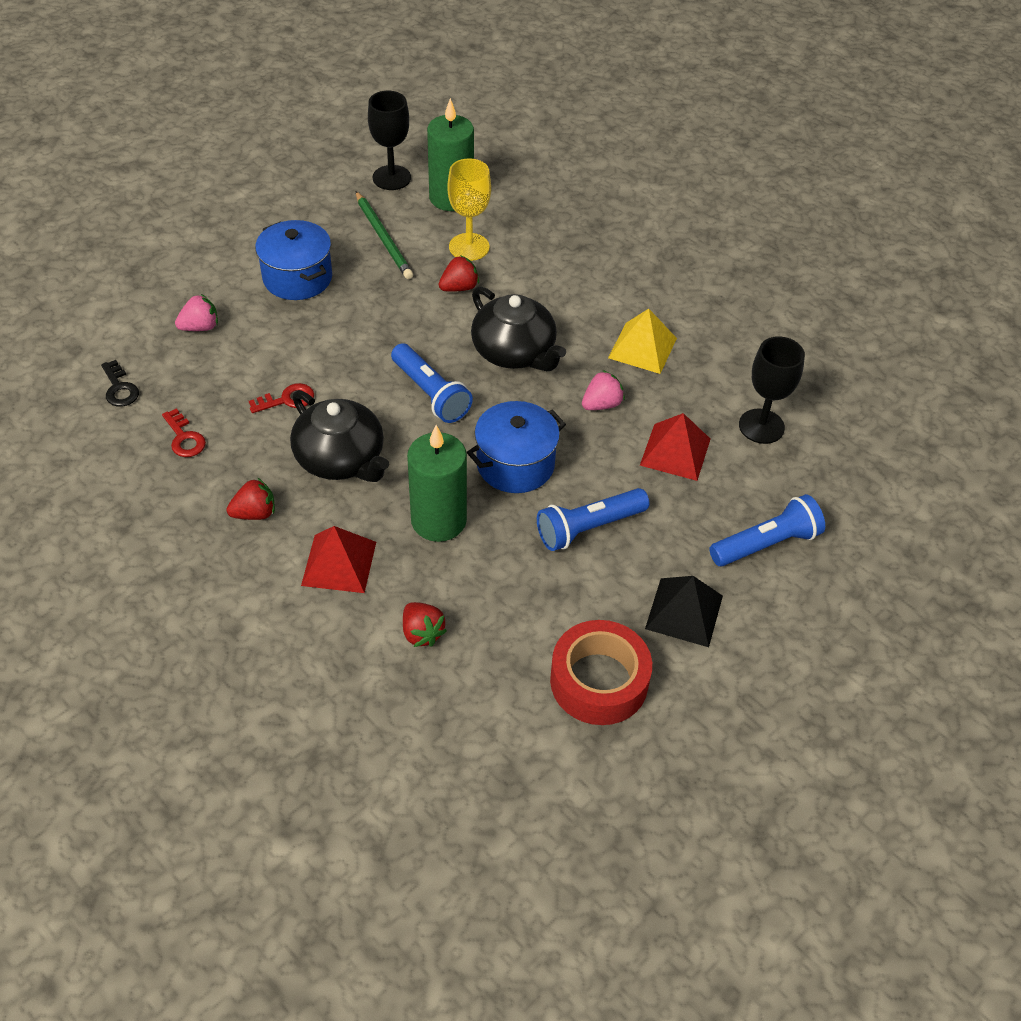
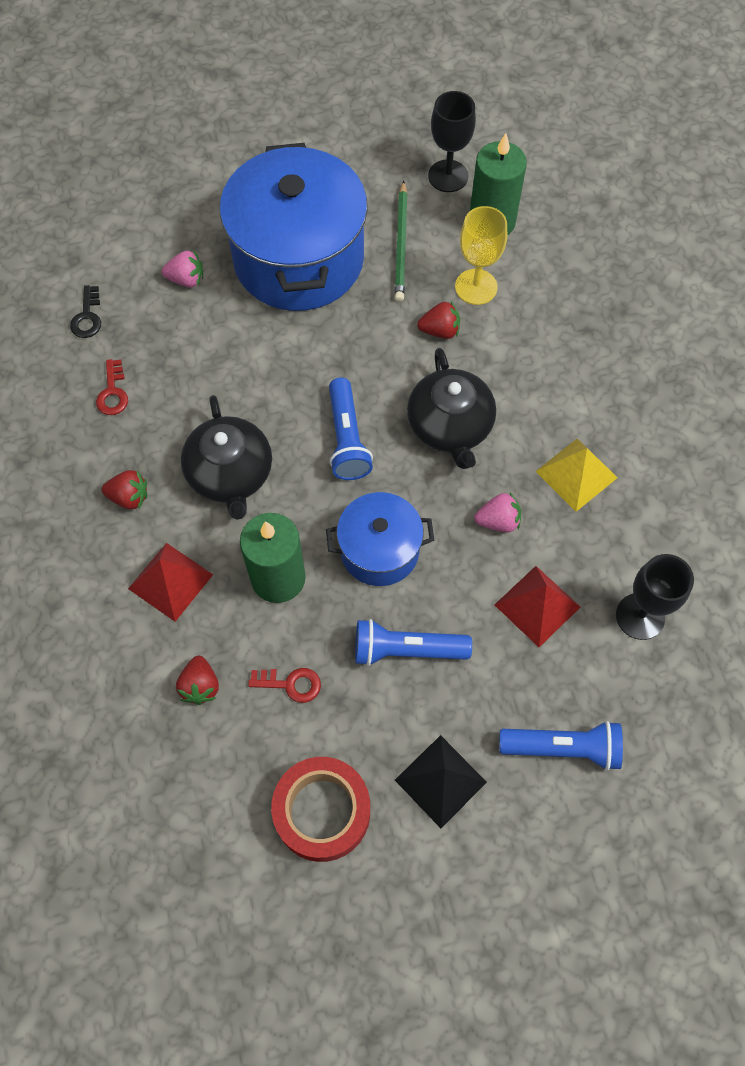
camera: 30 degrees right, 15 degrees up
(287, 399) = (218, 390): red key -> red key (291, 684)
(297, 278) = (299, 259): blue pot -> blue pot, size x1.87

